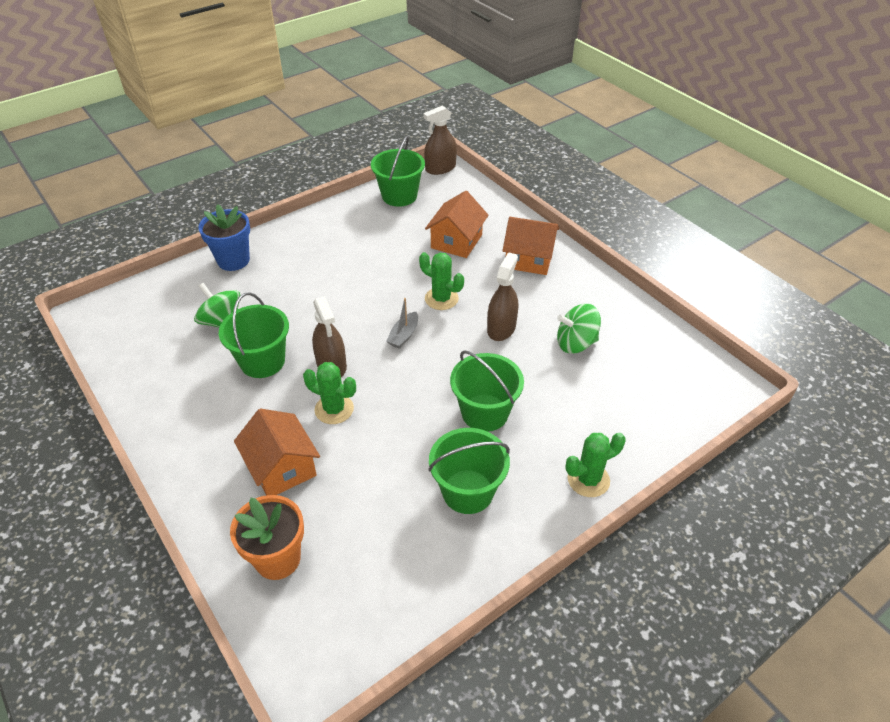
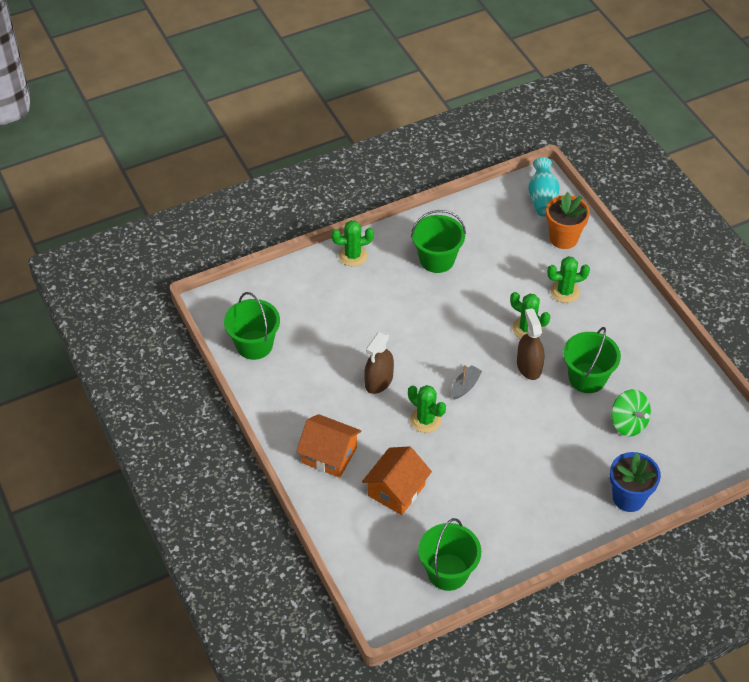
camera: 170 degrees left, 5 degrees up
(282, 467) = (565, 291): orange house -> green cactus
(310, 638) = (542, 198): none -> turquoise vase
(440, 168) = (390, 616): brown spray bottle -> none
(485, 413) = (412, 310): green bucket -> green bucket (254, 345)
(576, 343) = (320, 357): green spinning top -> none

